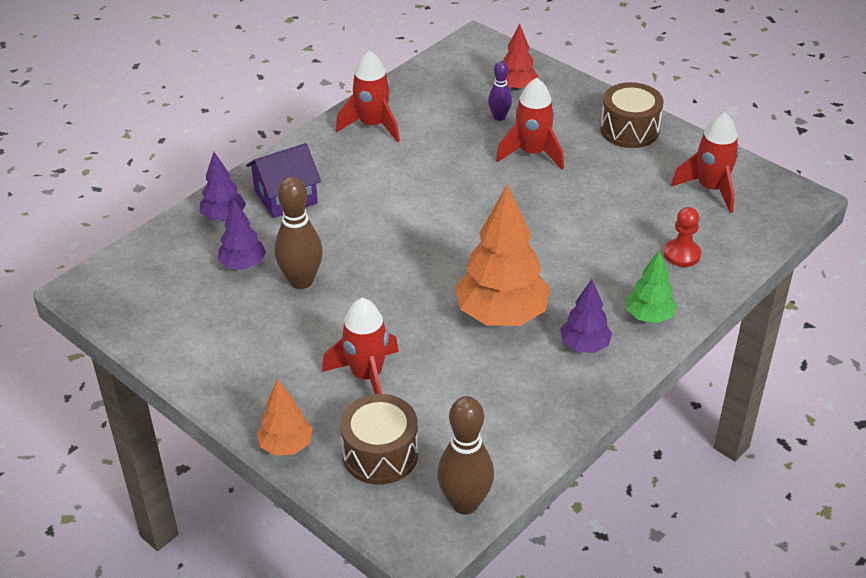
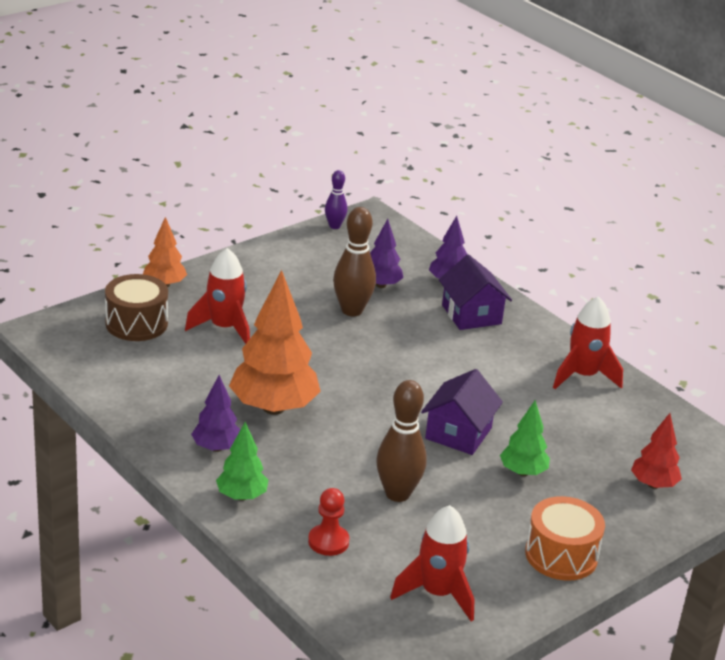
camera: 95 degrees right, 10 degrees down
(465, 503) = (67, 354): brown bowling pin -> brown bowling pin (397, 494)
(492, 192) = (458, 433): none -> purple house
(499, 117) = (593, 461): purple bowling pin -> purple bowling pin (334, 226)
(532, 153) = (523, 472): red rocket -> green tree
(629, 130) = (561, 555): brown drum -> orange drum

